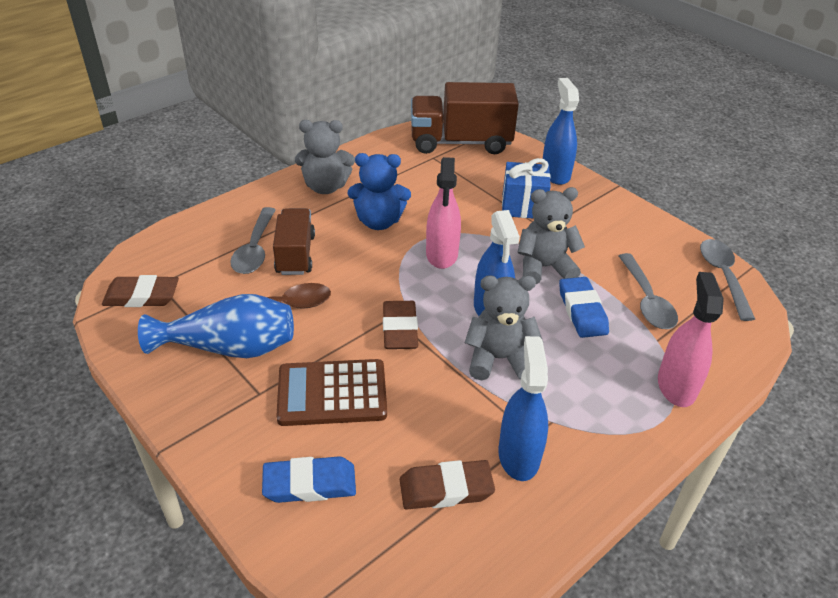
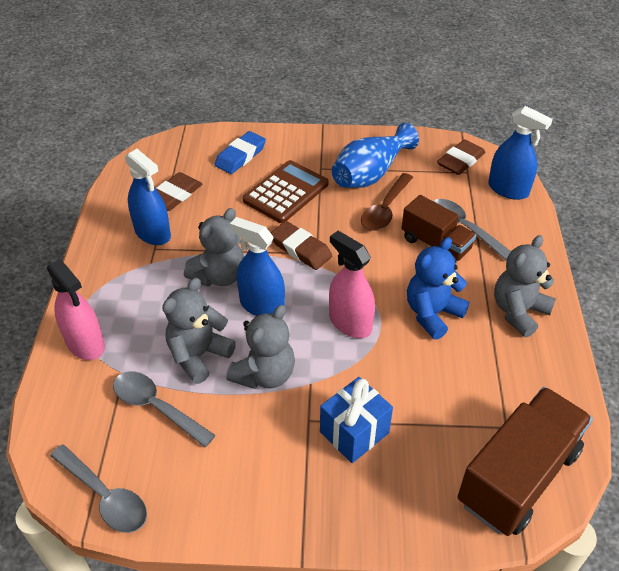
camera: 135 degrees right, 5 degrees up
(555, 173) = (379, 515): blue spray bottle -> blue spray bottle (508, 189)
(582, 311) = (198, 355): blue eraser -> grey teddy bear

